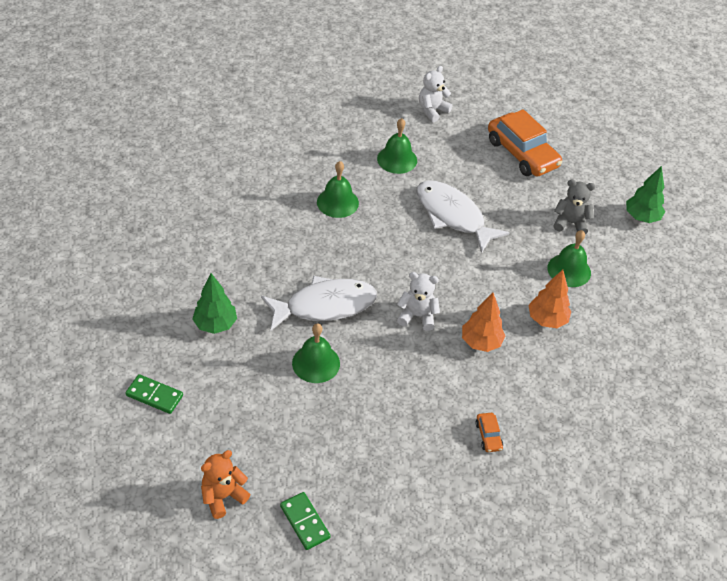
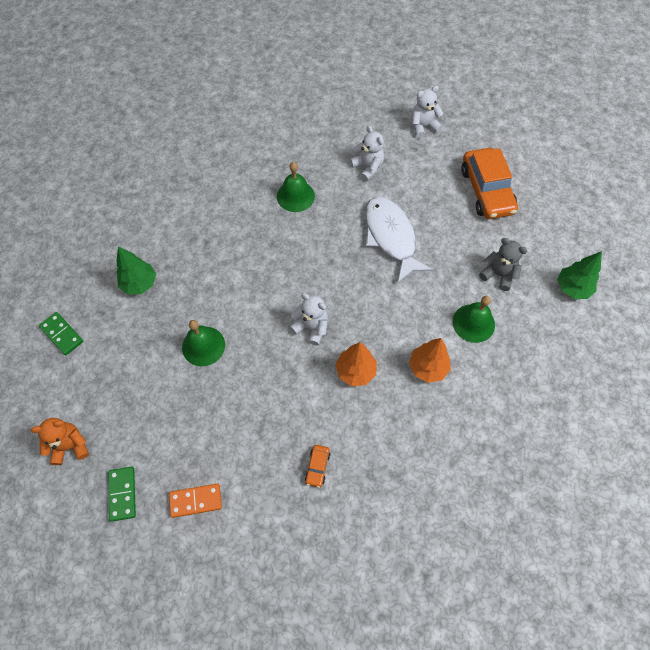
camera: 25 degrees right, 15 degrees up
(325, 306) = (237, 293): white fish -> none
(384, 503) = (196, 501): none -> orange domino
(397, 159) = (368, 167): green bell -> white teddy bear

